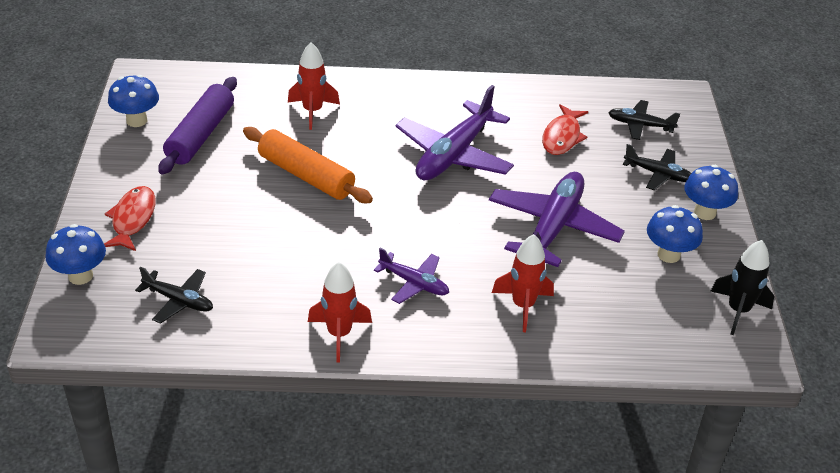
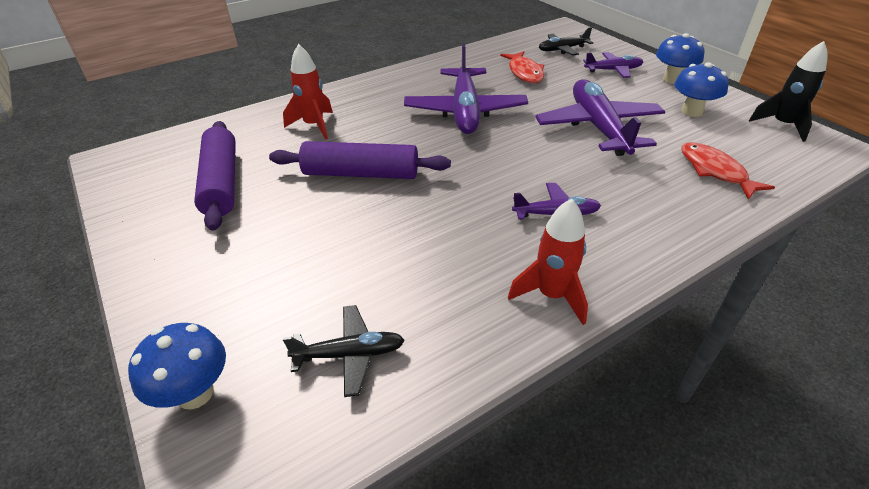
camera: 30 degrees left, 0 degrees up
(132, 219) = (212, 293): red fish -> red fish (715, 171)
(136, 120) = (137, 197): blue mushroom -> none
(306, 175) = (361, 173): orange rolling pin -> purple rolling pin
(523, 306) = (657, 190): red rocket -> none
(658, 174) = (613, 70): black plane -> purple plane

